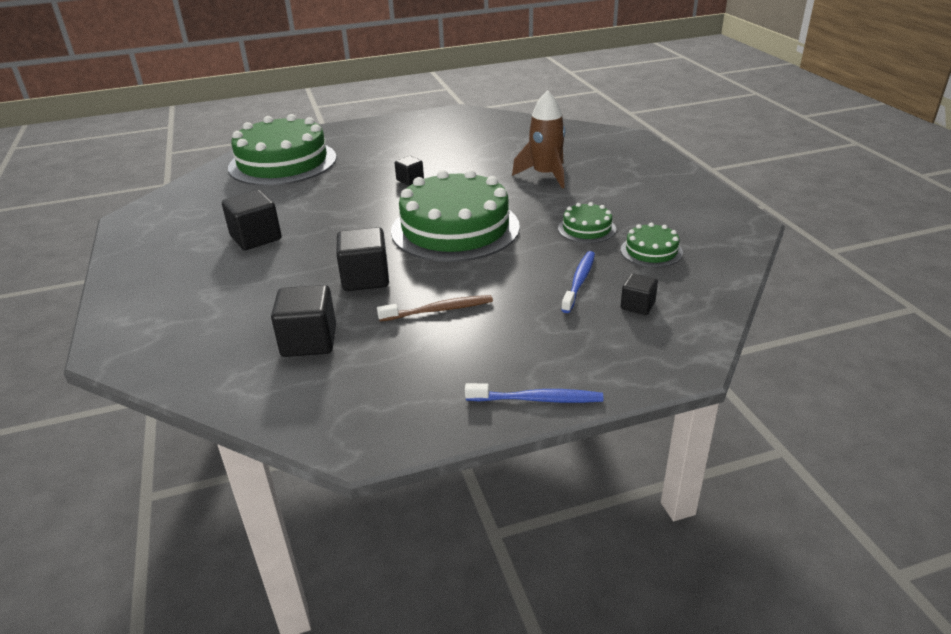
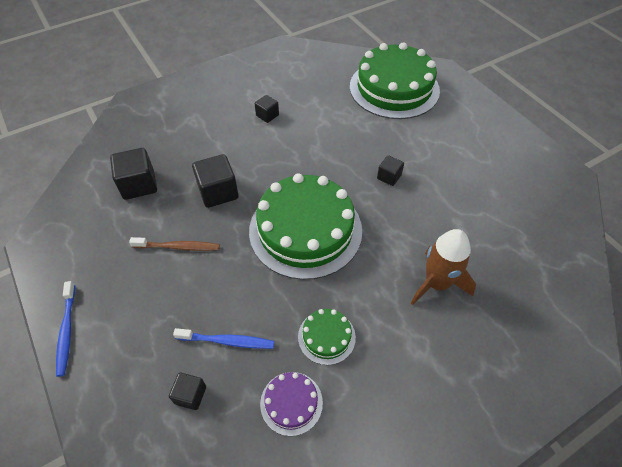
camera: 75 degrees right, 20 degrees up
(256, 238) = (267, 115): black cube -> black cube, size x0.57
(438, 310) = (178, 247): brown toothbrush -> brown toothbrush turned 60 degrees counterclockwise
(651, 251) = (291, 403): green cake -> purple cake

